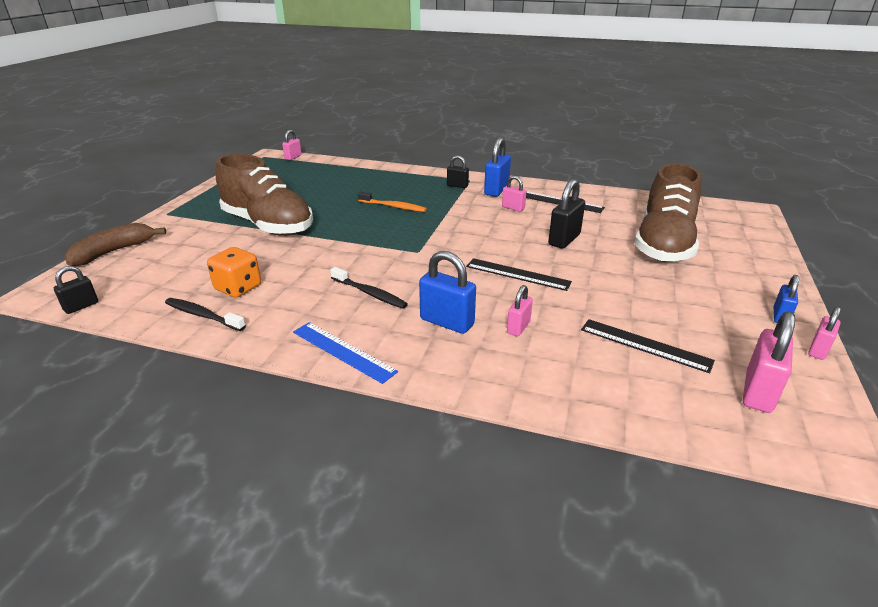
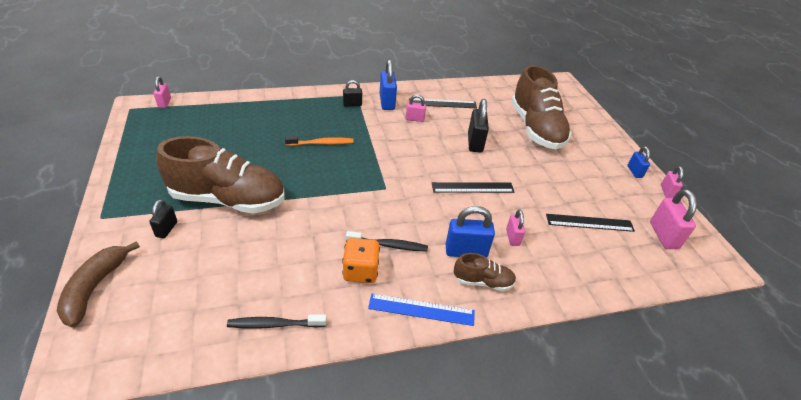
camera: 35 degrees left, 10 degrees up
(81, 306) = (139, 367): black padlock -> black padlock (166, 229)
(238, 288) = (275, 282): orange dice -> orange dice (360, 271)
(437, 352) = (483, 282): none -> brown shoe

